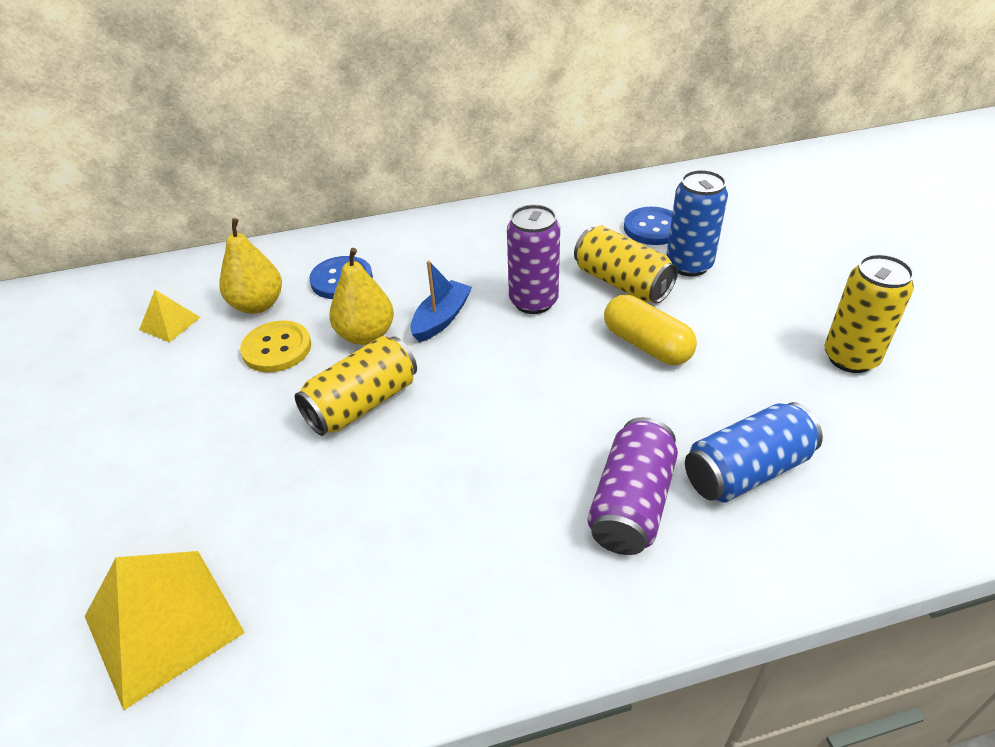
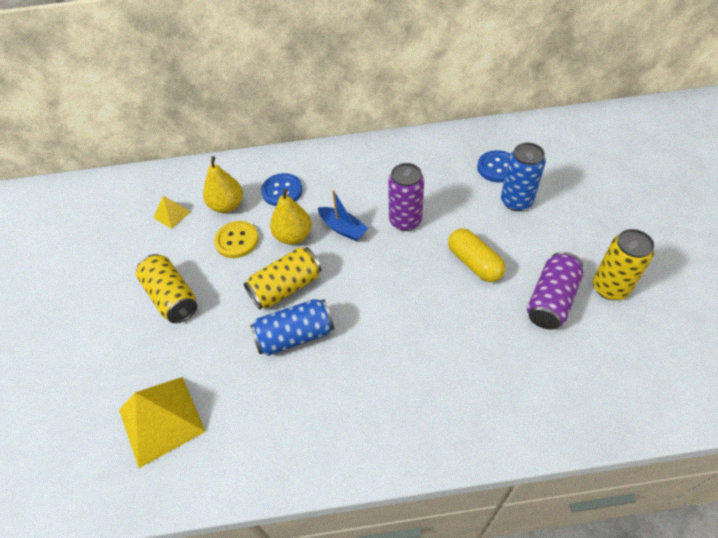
camera: 10 degrees right, 10 degrees up
(441, 319) = (343, 228): blue boat -> blue boat turned 90 degrees clockwise
(622, 283) = (467, 212): yellow can -> yellow can (172, 297)
(631, 503) = (442, 377): purple can -> purple can (551, 300)
(746, 471) = (519, 364): blue can -> blue can (295, 336)

